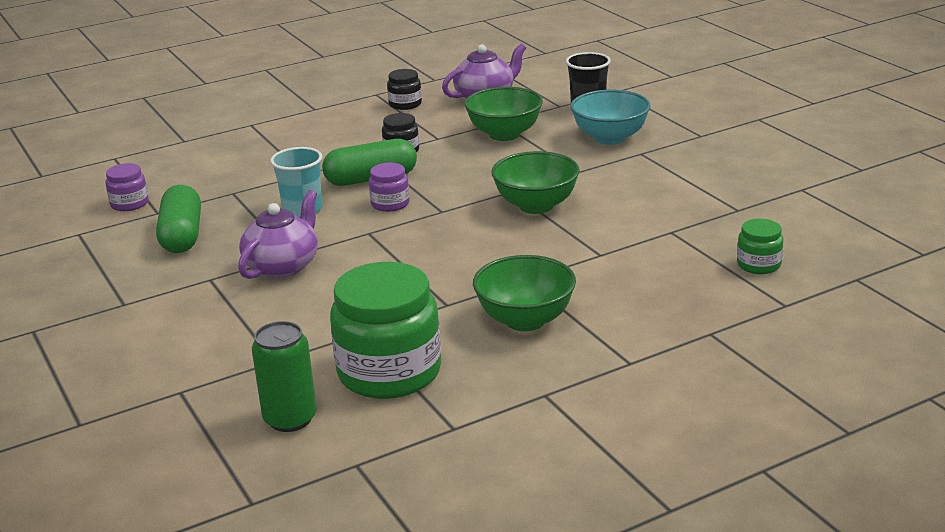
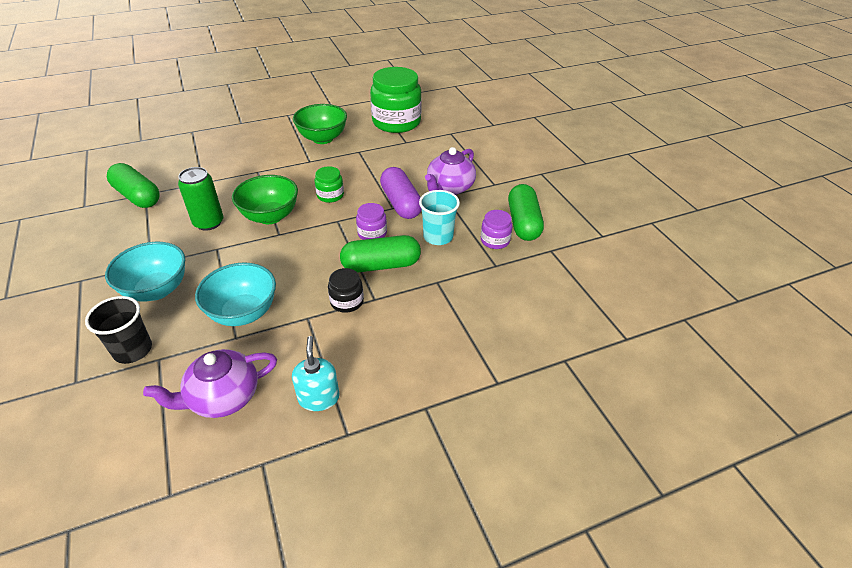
camera: 175 degrees left, 15 degrees up
(129, 204) = (578, 264): purple jar -> purple jar (495, 240)
(290, 419) = (442, 109): green can -> green can (208, 223)
(357, 239) = (401, 203): none -> purple capsule
(405, 104) = (319, 397): black jar -> turquoise soap dispenser
(504, 134) = (243, 313): green bowl -> turquoise bowl
(744, 206) = (137, 196): none -> green capsule
(758, 265) = (178, 154): green jar -> green jar (330, 195)

